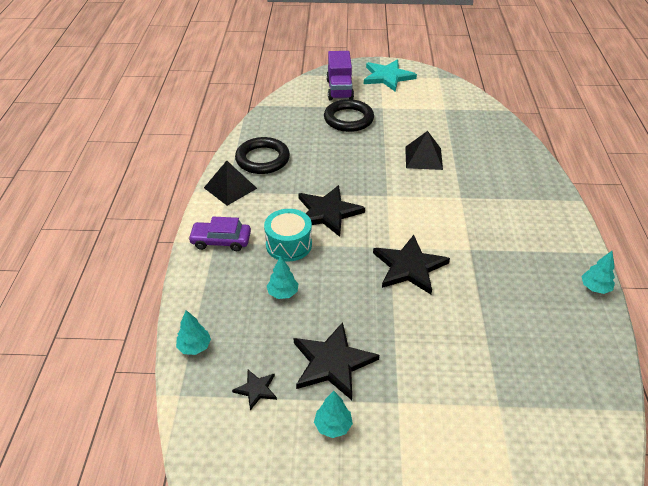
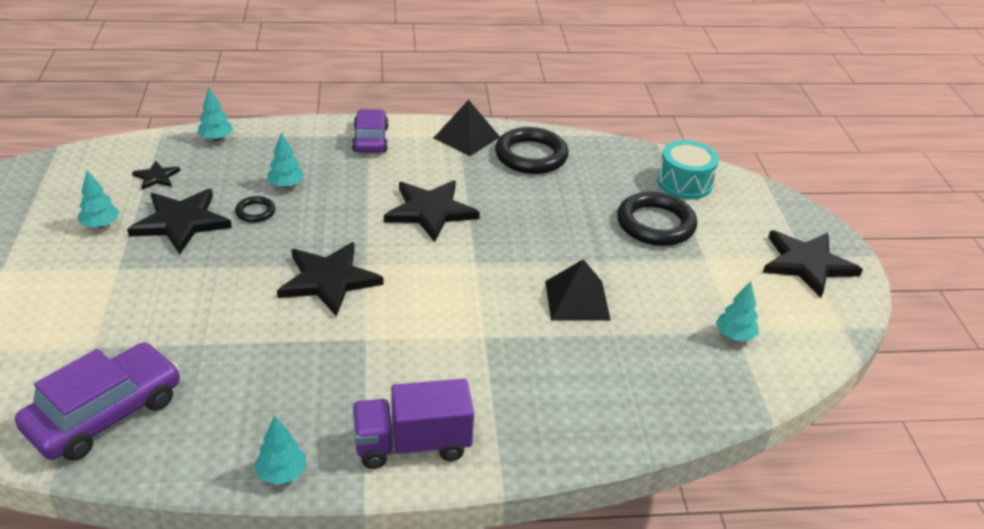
camera: 80 degrees right, 5 degrees down
(289, 244) = (366, 185): turquoise drum -> turquoise drum (684, 183)
(321, 312) = (255, 212): none -> black ring
(339, 89) = (737, 213): purple truck -> purple truck (412, 444)
(387, 77) = (807, 264): turquoise star -> black star
(449, 109) = (734, 335): none -> turquoise tree
(568, 387) = (105, 414): none -> purple car

